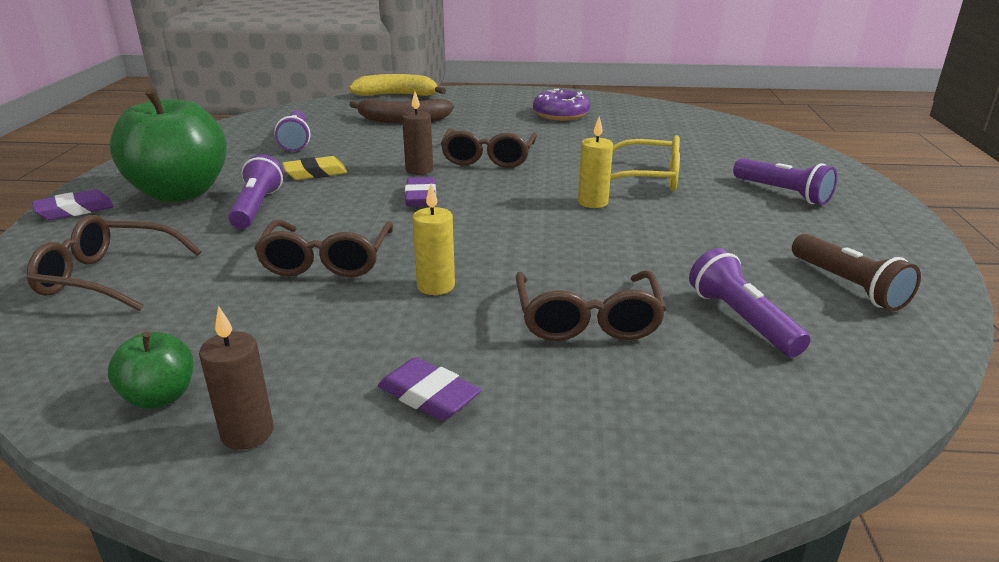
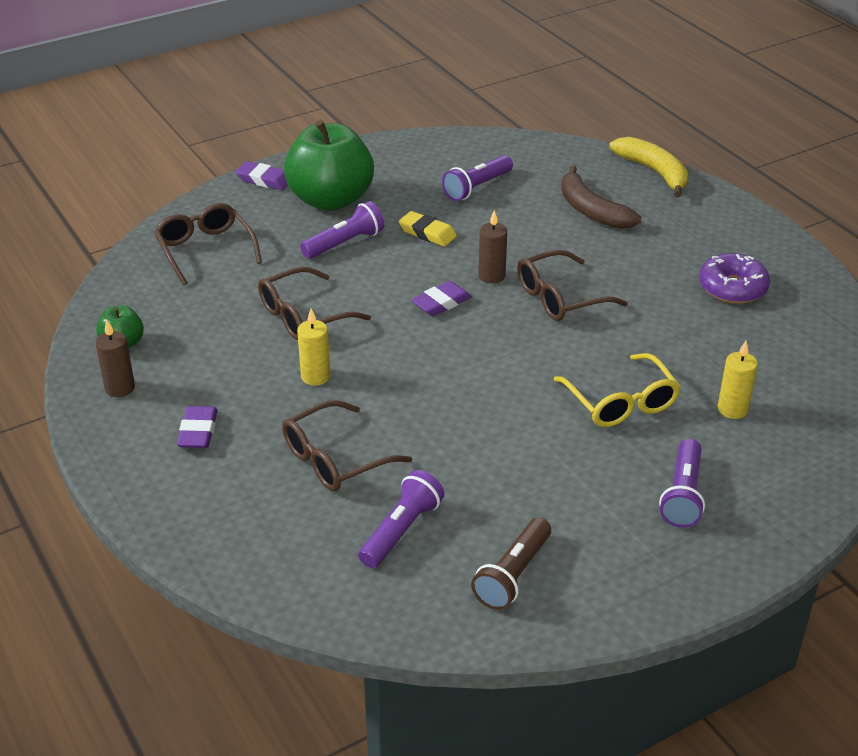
camera: 55 degrees right, 10 degrees up
(593, 202) = (530, 391): yellow candle -> yellow candle (732, 409)

